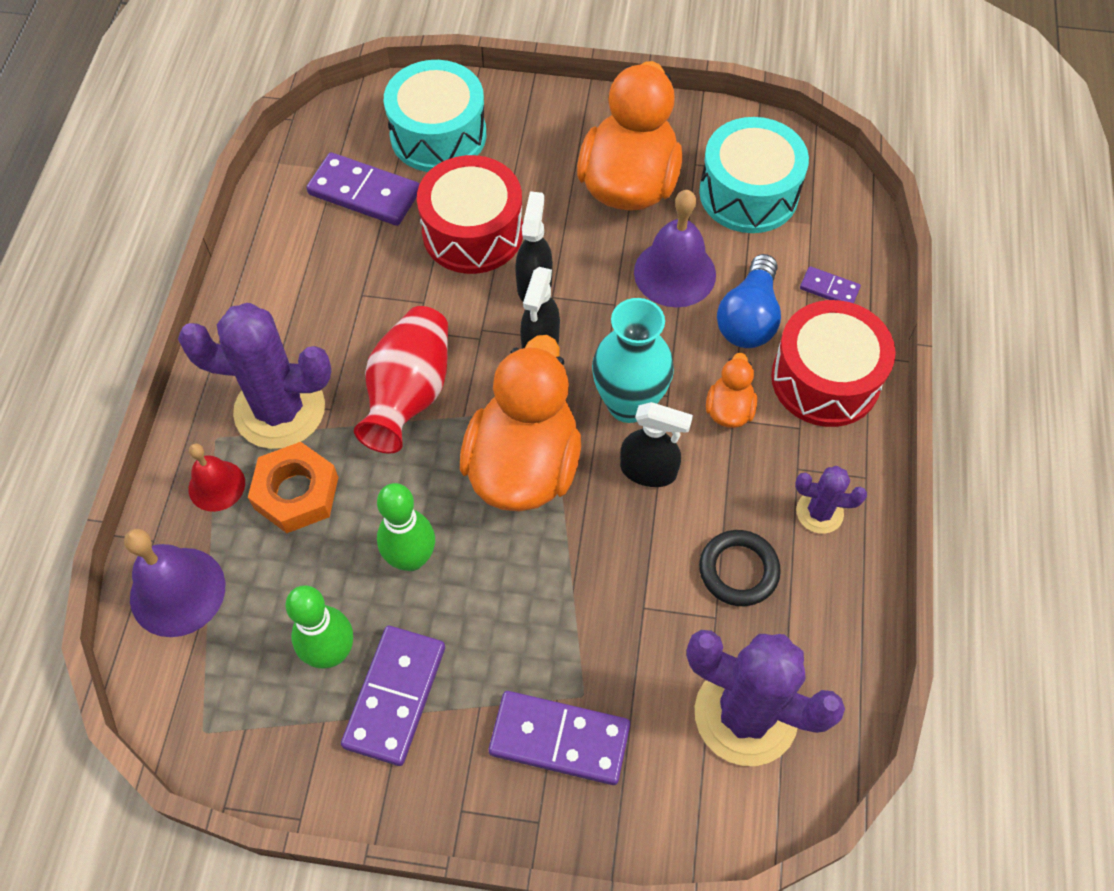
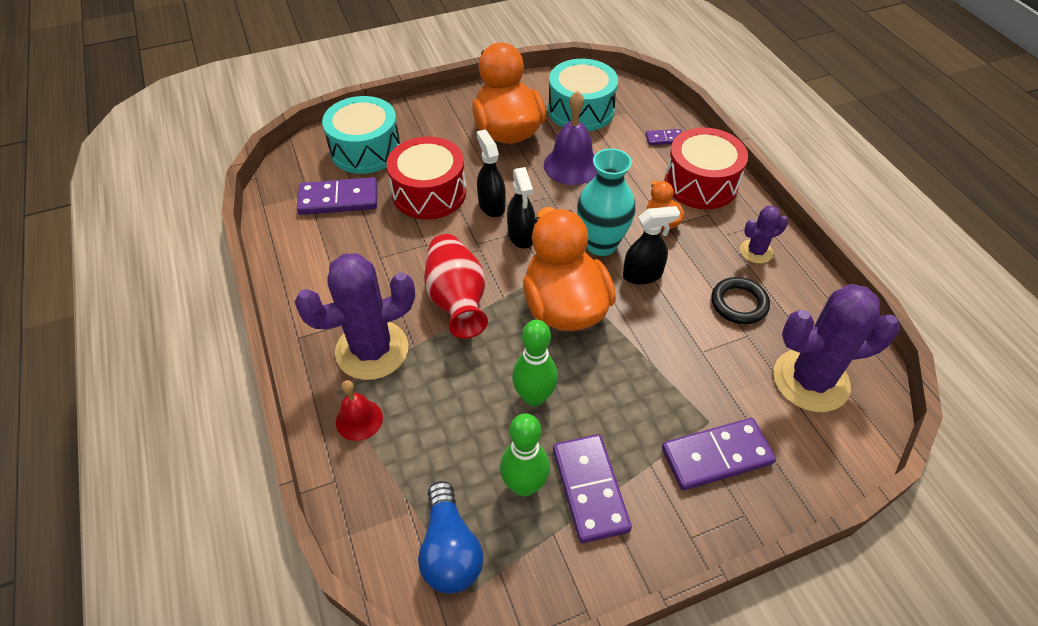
camera: 30 degrees left, 10 degrees down
(177, 591) = (379, 505): purple bell -> none
(296, 493) = (422, 396): orange nut -> none
(748, 318) = (633, 171): blue light bulb -> blue light bulb (450, 550)

